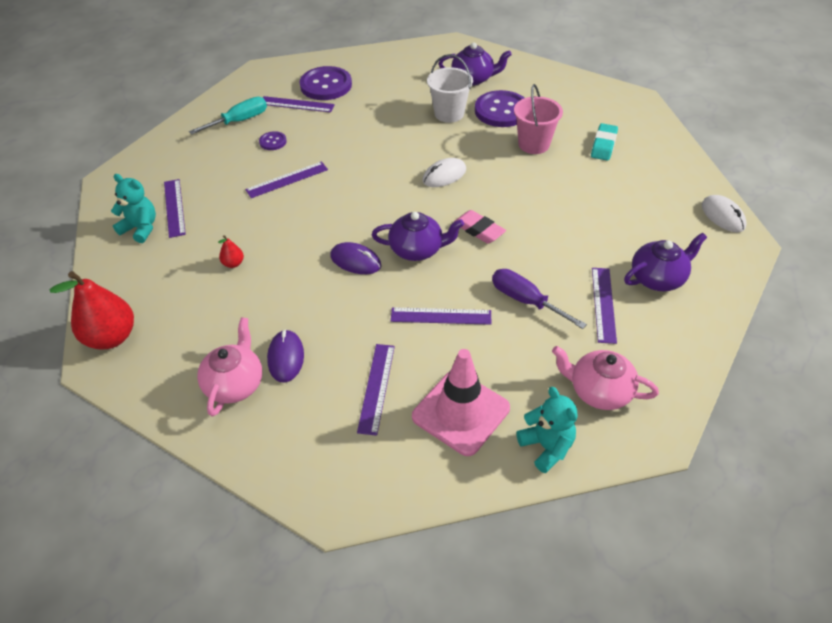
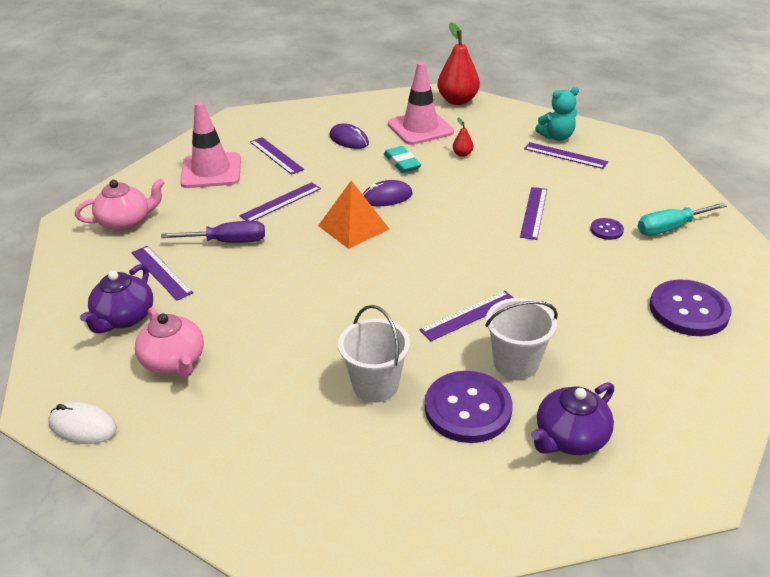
camera: 135 degrees right, 10 degrees down
(206, 323) = (420, 128): none -> pink traffic cone
(235, 384) = (358, 120): pink teapot -> pink teapot (174, 362)
(239, 121) = (670, 228): turquoise screwdriver -> turquoise screwdriver turned 60 degrees clockwise
(296, 104) = (665, 272): purple ruler -> purple ruler (469, 315)
(417, 250) = (353, 227): purple teapot -> orange pyramid
(444, 175) = (417, 293): white mouse -> none
(479, 230) = (324, 267): pink eraser -> none
(533, 144) = (375, 385): pink bucket -> white bucket
(546, 447) = (142, 183): turquoise teddy bear -> none
(603, 145) = (294, 440): turquoise eraser -> turquoise eraser (402, 163)

